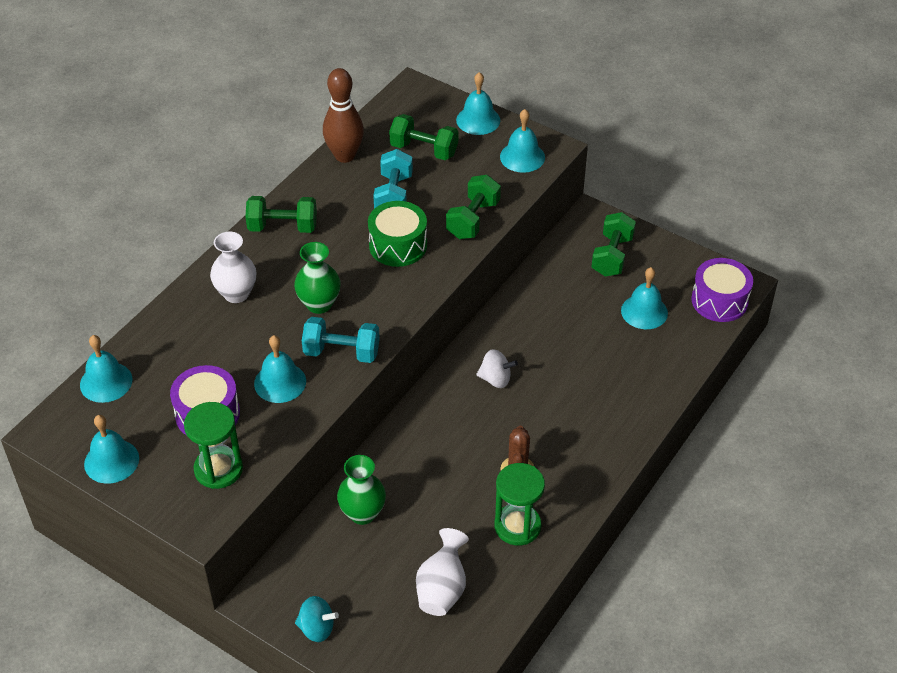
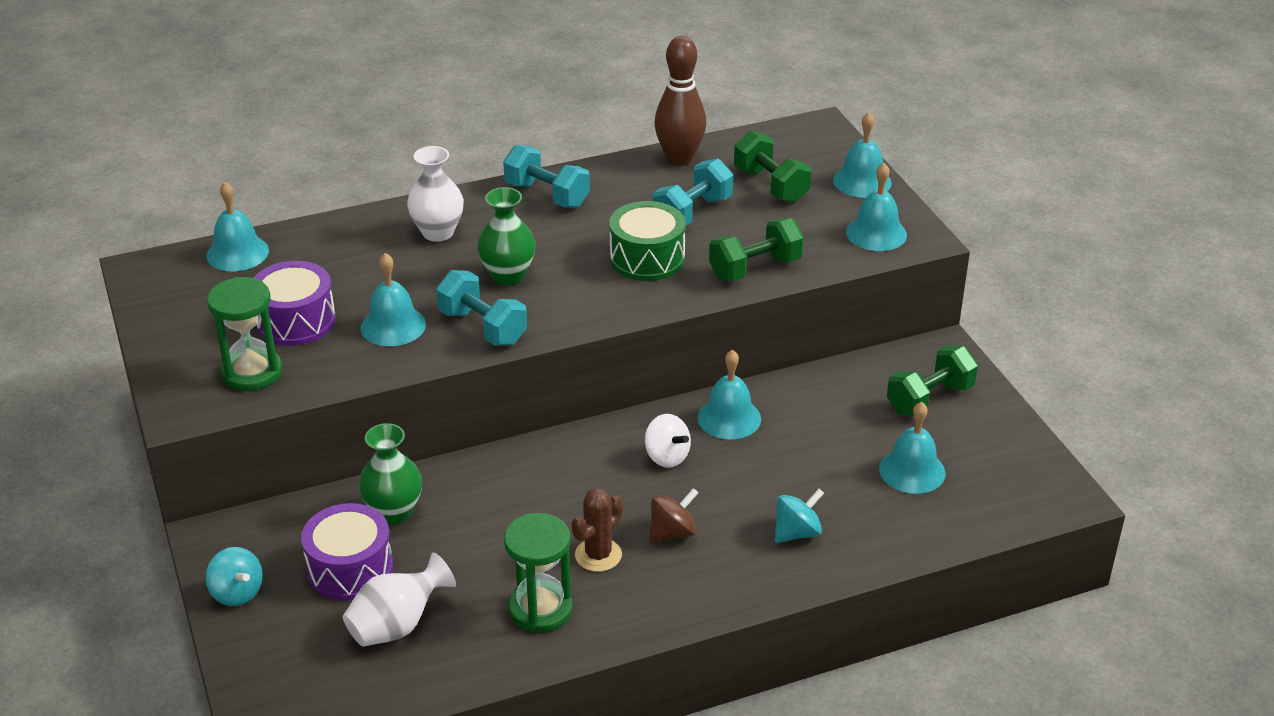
camera: 35 degrees right, 10 degrees down
(111, 461) = (168, 319): turquoise bell -> turquoise bell (729, 418)
(283, 227) = (547, 195): green dumbbell -> turquoise dumbbell
(547, 430) = (672, 533): none -> brown spinning top
(617, 389) = (797, 533): none -> turquoise spinning top
(719, 301) = (1021, 502): purple drum -> purple drum (350, 569)

